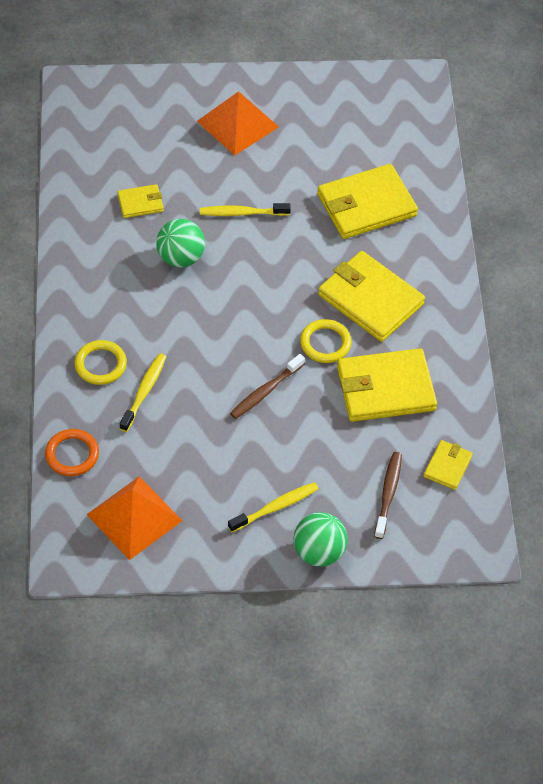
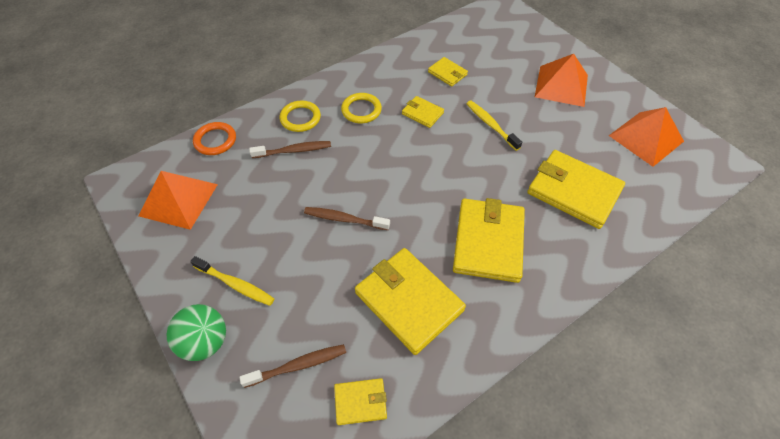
camera: 60 degrees right, 0 degrees up
(144, 391) = (294, 151): yellow toothbrush -> brown toothbrush
(181, 258) = (422, 113): green ball -> yellow wallet
(325, 343) = (420, 234): yellow ring -> yellow ring (361, 110)
(352, 111) = (646, 138): none -> orange pyramid

